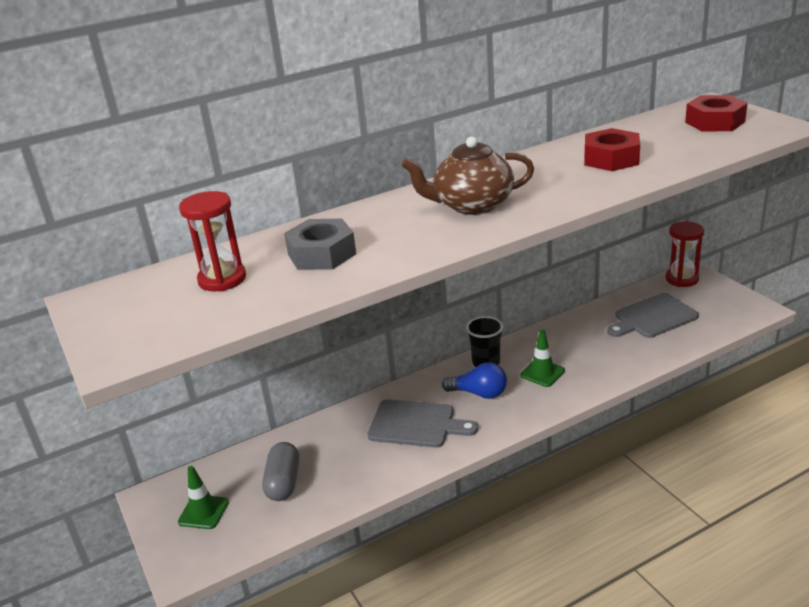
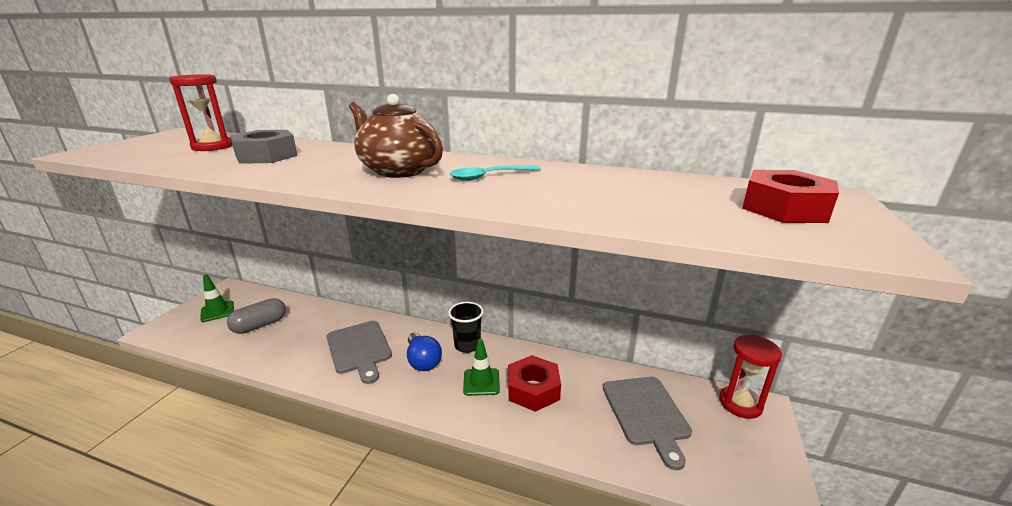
camera: 45 degrees right, 5 degrees down
(540, 178) = (489, 177): none -> turquoise spoon
(611, 159) = (580, 189): red nut -> red nut (533, 389)
(653, 317) = (646, 413): grey cutting board -> grey cutting board turned 120 degrees counterclockwise

